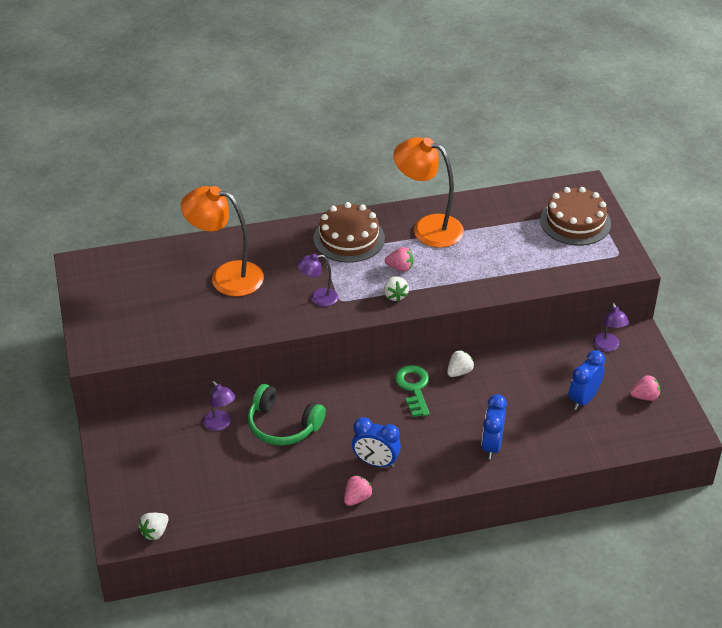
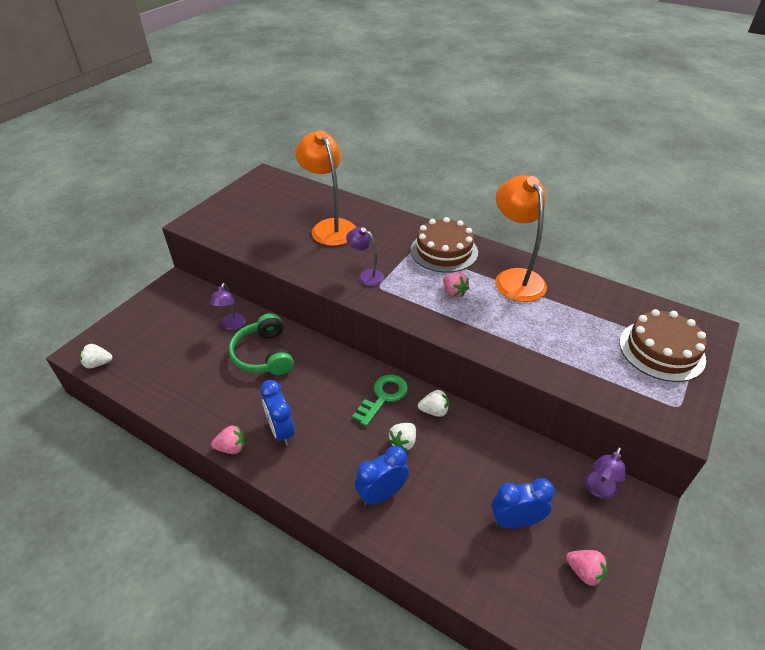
camera: 45 degrees right, 0 degrees up
(395, 295) = (423, 309): white strawberry -> white strawberry (403, 442)

